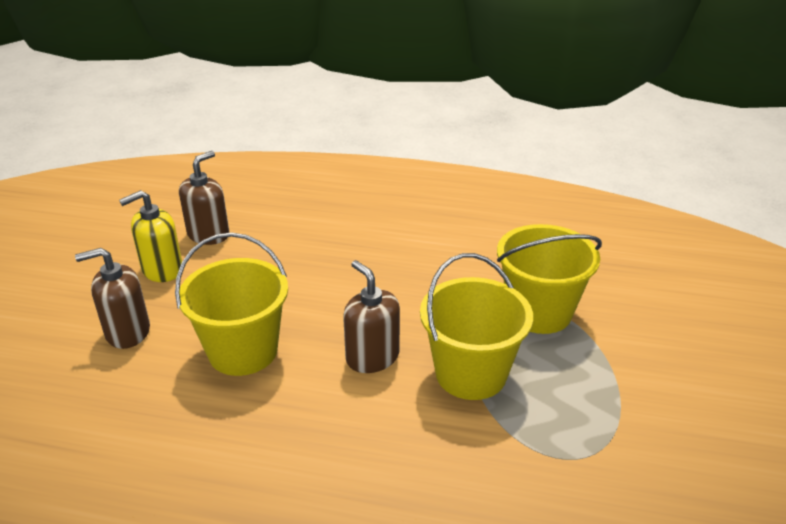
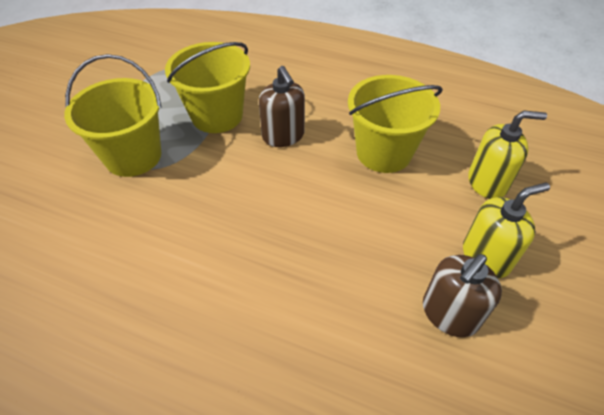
camera: 170 degrees left, 15 degrees up
(127, 332) = (487, 182): brown soap dispenser -> yellow soap dispenser

